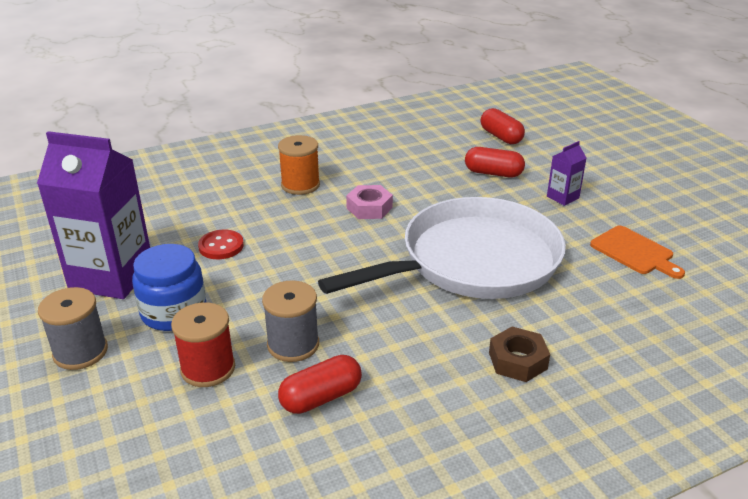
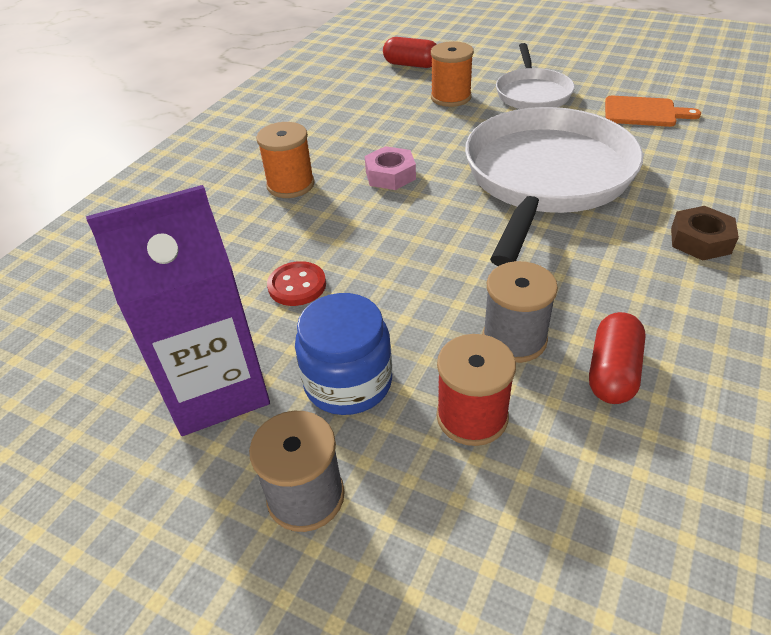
camera: 35 degrees left, 10 degrees up
(493, 173) = (451, 97): red capsule -> orange spool
(562, 197) = (532, 93): purple carton -> white pan

